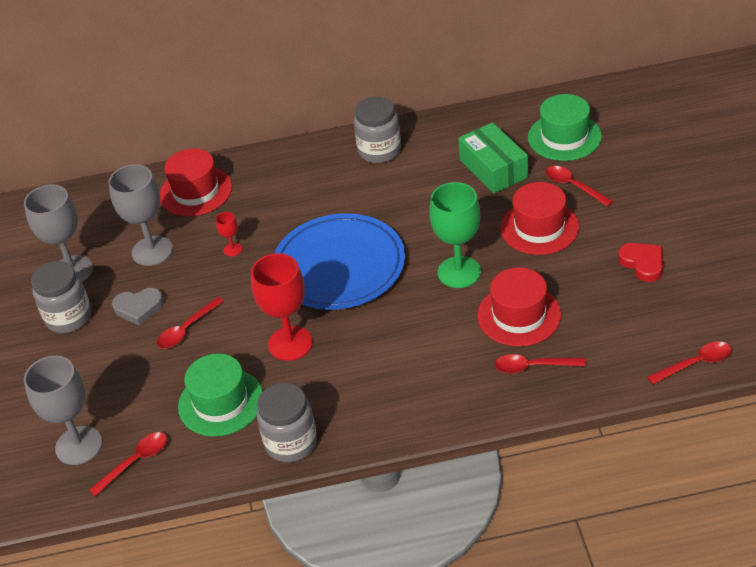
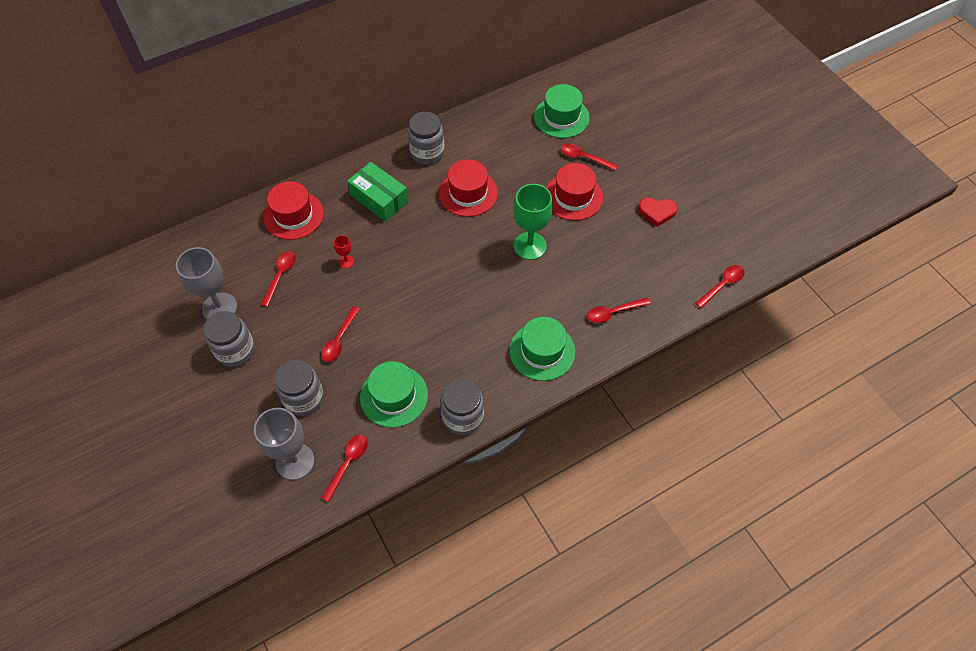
camera: 25 degrees left, 15 degrees up
(119, 382) = (304, 398): none -> grey jar
(139, 308) = (291, 329): grey heart -> none
(152, 251) = (280, 276): grey goblet -> red spoon
(290, 343) = (427, 333): red goblet -> none
(339, 267) = (437, 259): blue plate -> none
(421, 391) = (542, 351): none -> green hat
(493, 169) = (520, 153): green box -> green box (379, 199)
(519, 315) = (587, 272): red hat -> red hat (468, 193)
(643, 263) = (657, 212): red heart -> red heart turned 150 degrees clockwise

